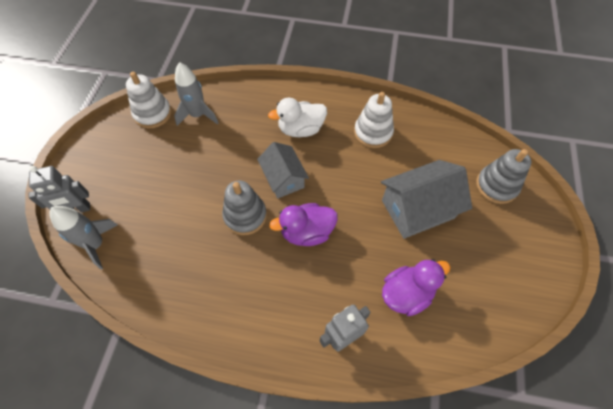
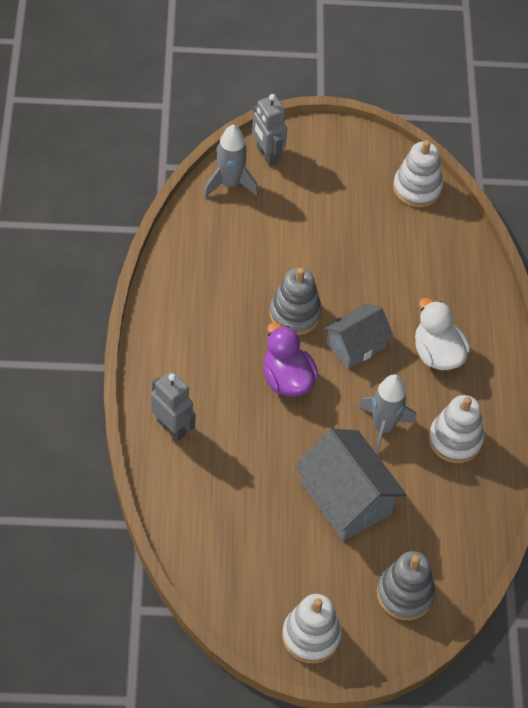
camera: 75 degrees right, 5 degrees down
(198, 115) = (428, 236): grey rocket -> grey rocket (383, 427)
(406, 293) = (231, 488): purple duck -> none
(537, 254) = (311, 636): none -> white stacking toy

